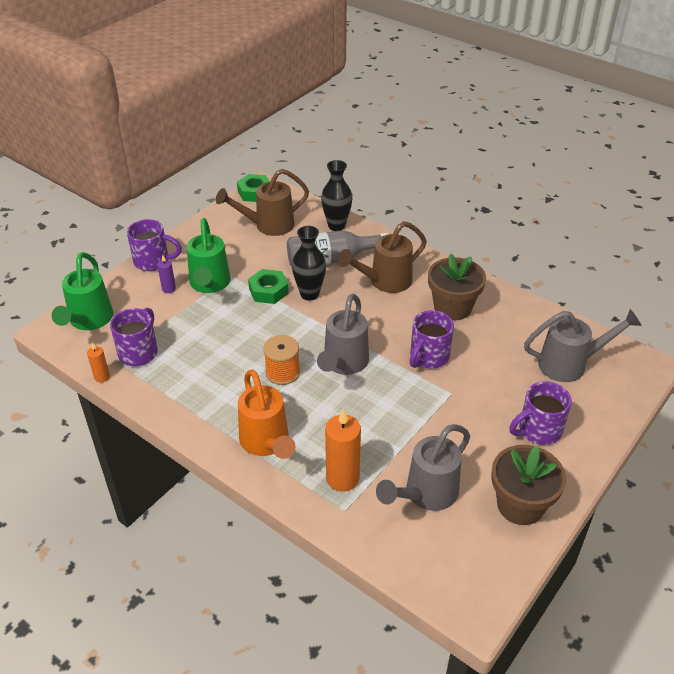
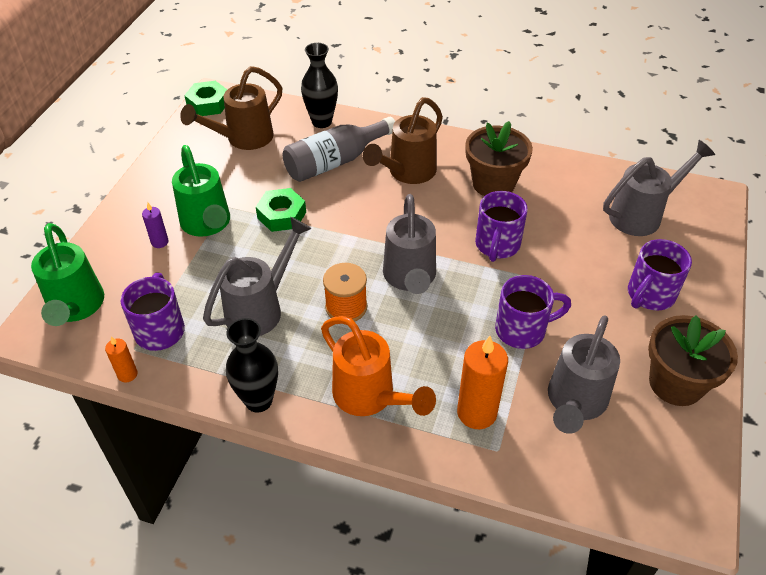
camera: 20 degrees left, 5 degrees up
(153, 261) = (123, 213): purple mug -> purple mug (522, 330)
(219, 356) = (261, 308): none -> grey watering can
(309, 294) = (331, 207): black vase -> black vase (258, 400)

